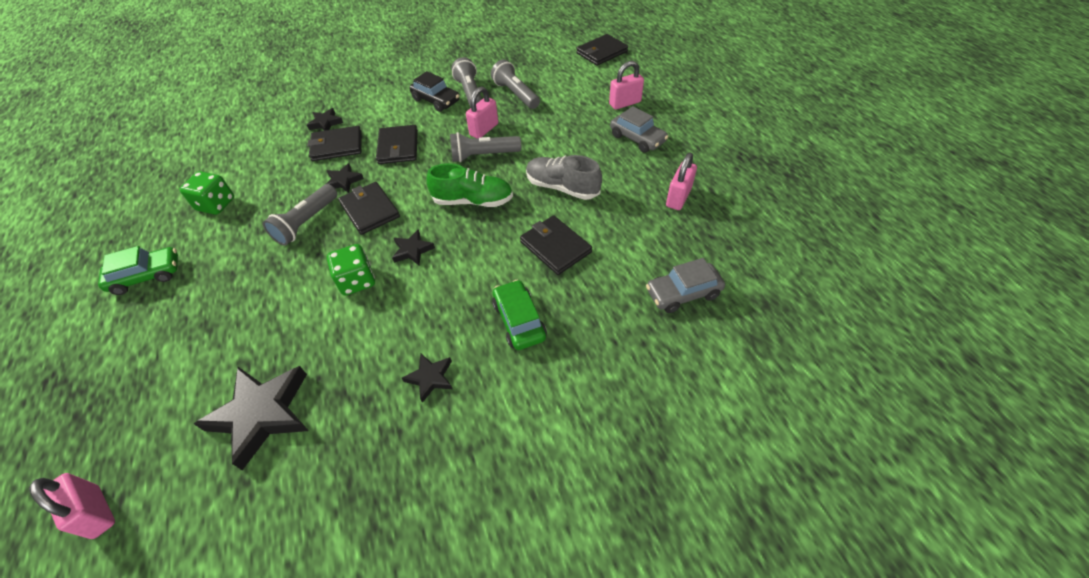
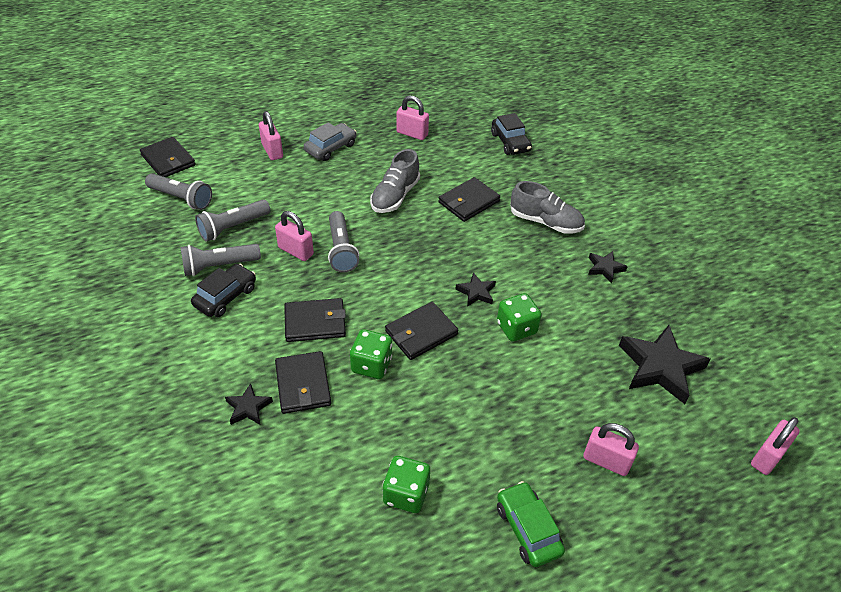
camera: 95 degrees left, 5 degrees down
(176, 341) = (606, 461): none -> pink padlock
(306, 222) = (439, 386): grey flashlight -> grey flashlight (181, 198)
(343, 181) = (371, 365): black star -> green dice
(473, 201) = (410, 254): green shoe -> none
(519, 321) = (546, 222): green car -> grey shoe
(683, 293) = (510, 142): grey car -> black car

